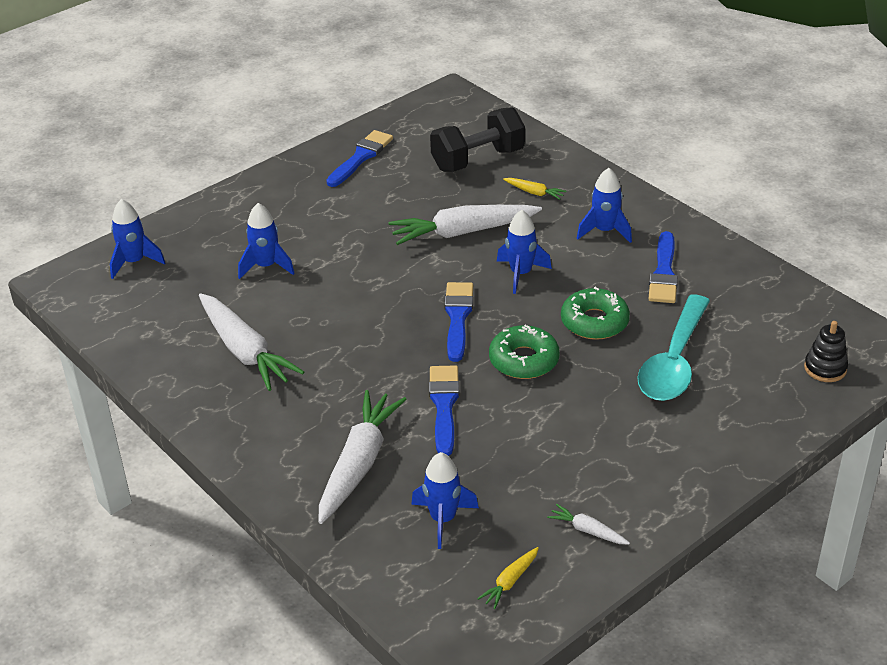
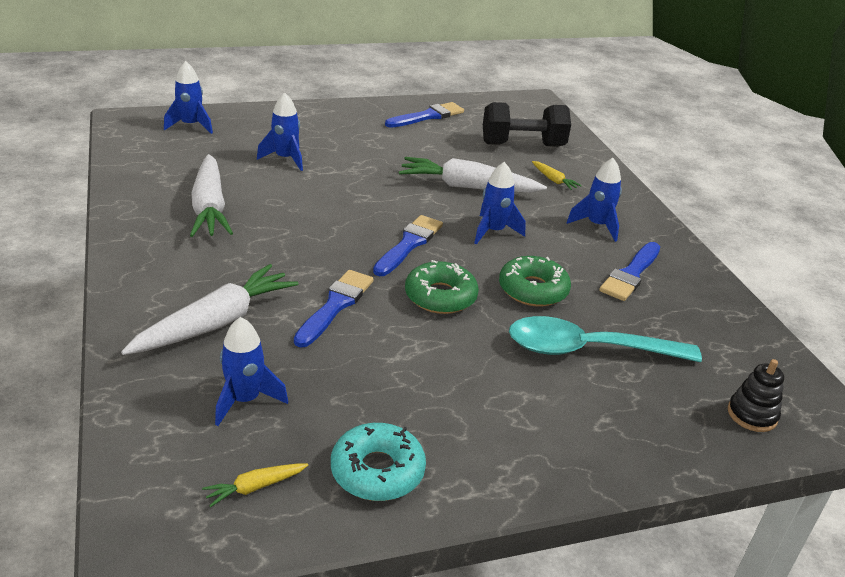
camera: 20 degrees right, 5 degrees down
(588, 531) = (377, 471): white carrot -> turquoise donut
(674, 362) = (588, 350): turquoise spoon -> turquoise spoon turned 45 degrees clockwise

